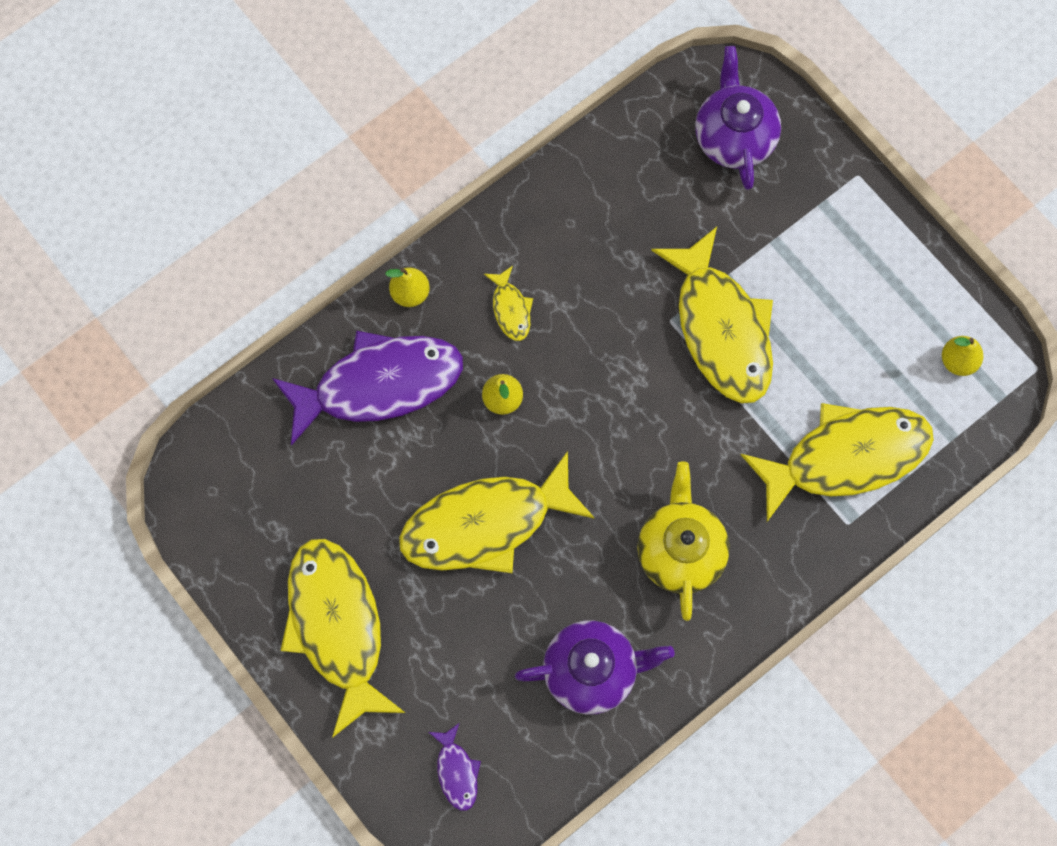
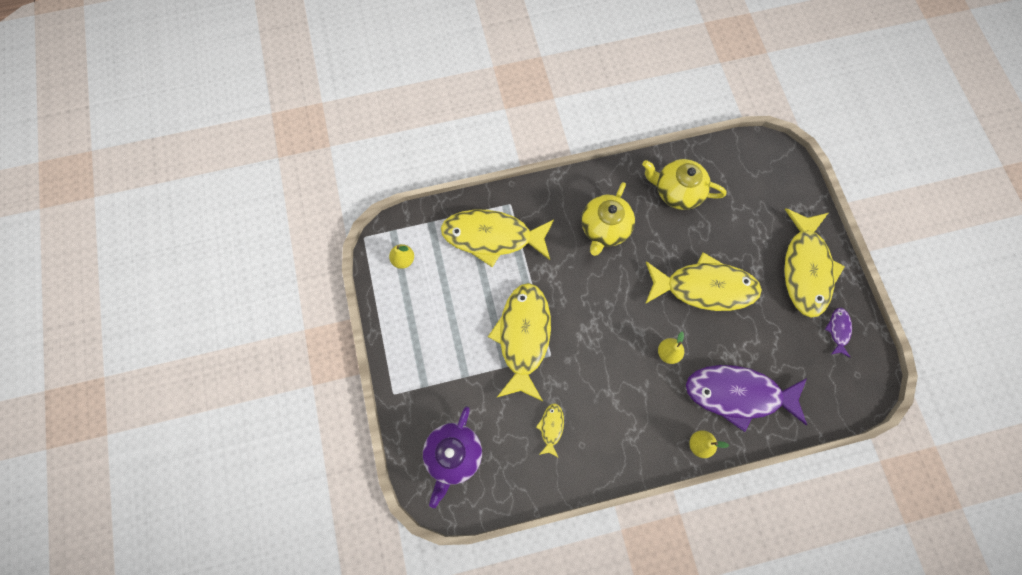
camera: 155 degrees left, 0 degrees up
(456, 771) = (765, 175): purple fish -> purple fish (838, 330)
(510, 309) = (641, 405): yellow fish -> yellow fish (551, 427)
(591, 671) = (677, 191): purple teapot -> yellow teapot

